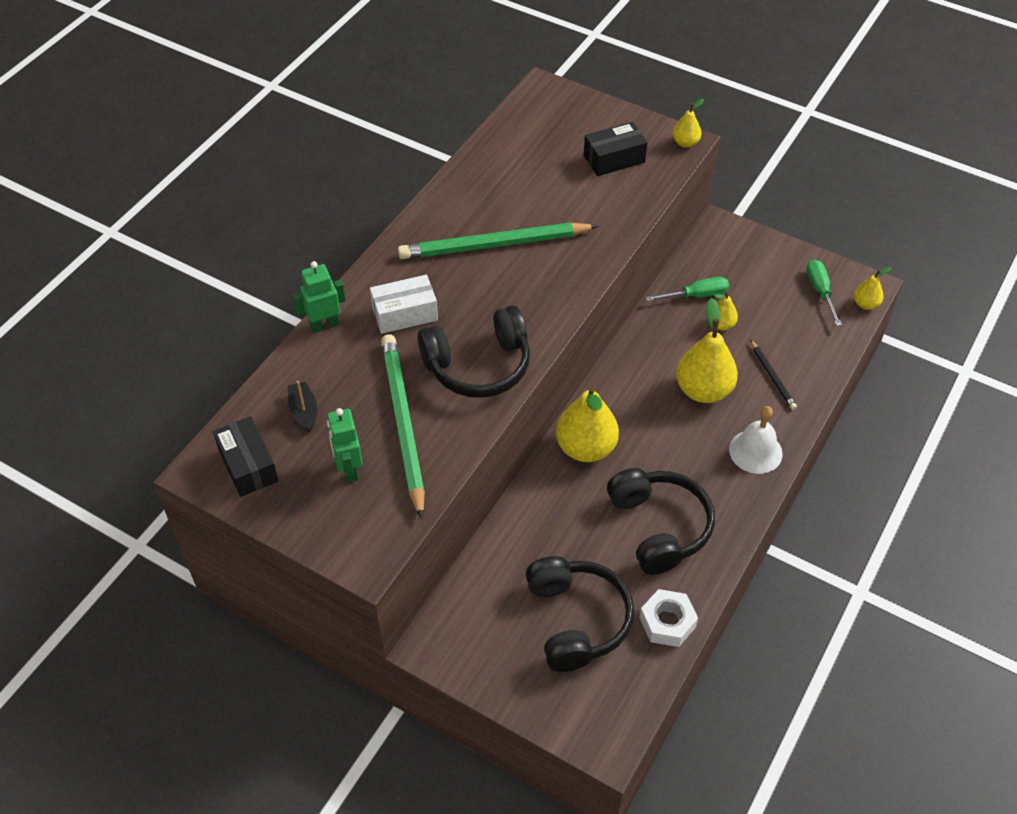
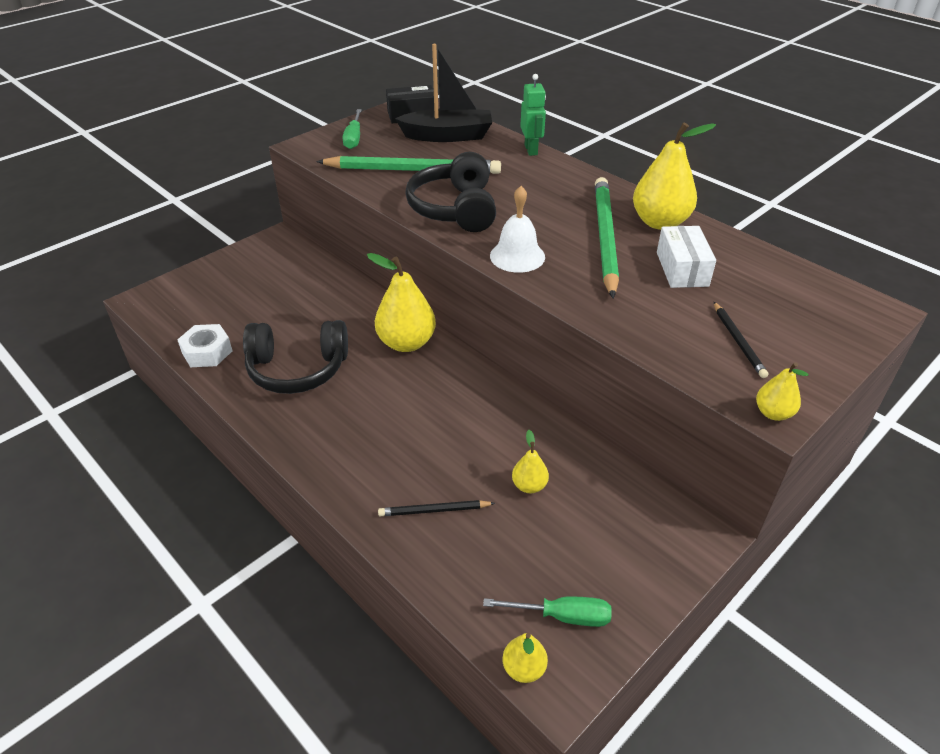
camera: 105 degrees right, 10 degrees down
(304, 411) = (448, 136): black boat -> black boat, size x2.04
(349, 469) = (384, 147): green robot -> none
(405, 314) = (530, 183): white box -> white box (682, 269)
(577, 620) = (246, 305): black headphones -> none
(614, 159) = (738, 341): black box -> black pencil
(696, 295) = (582, 475): green screwdriver -> green screwdriver (354, 138)
(703, 390) = (439, 442): yellow pear -> yellow pear (660, 222)
(755, 451) = (341, 462): white bell -> white bell (517, 256)

